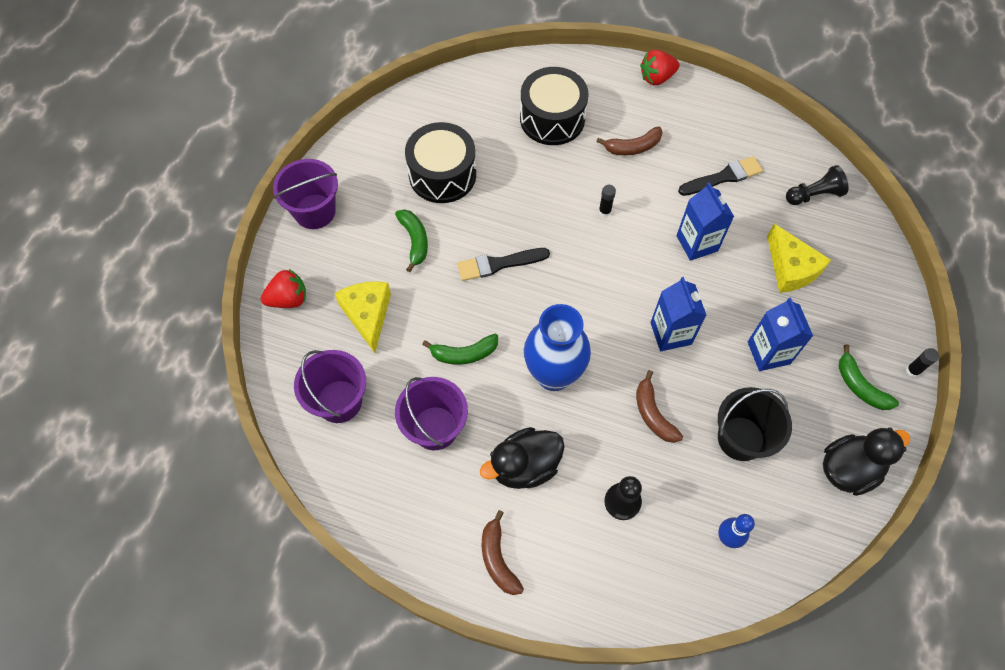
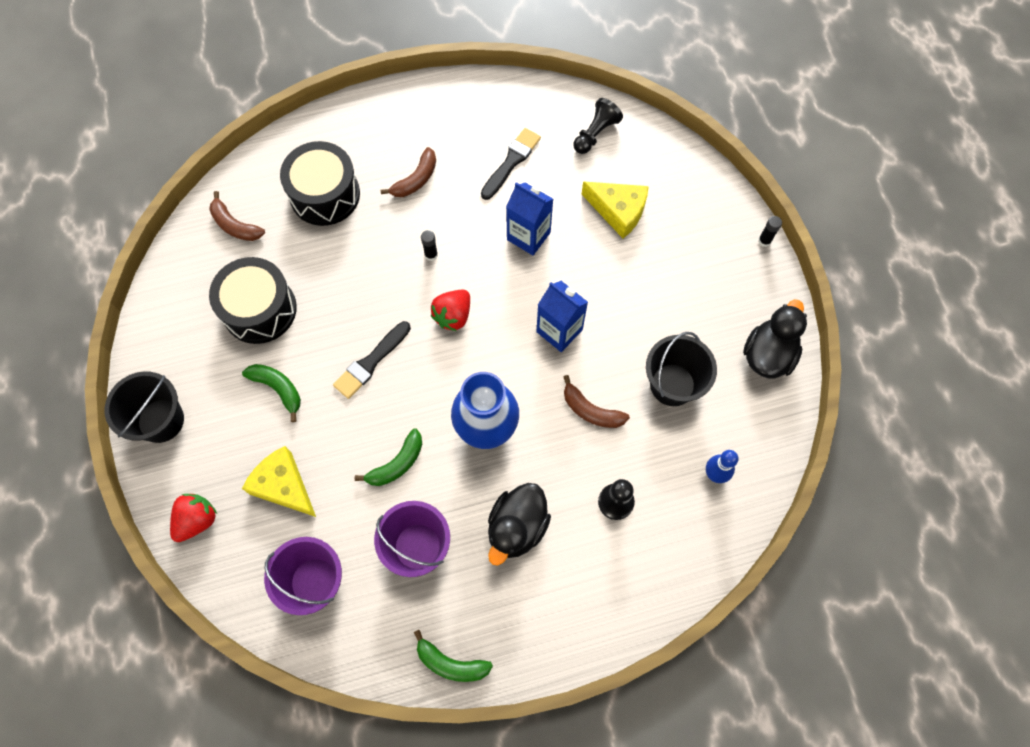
camera: 35 degrees left, 5 degrees up
(315, 211) = (161, 420): purple bucket -> black bucket
(498, 559) = (549, 621): brown banana -> brown banana (235, 225)
(657, 78) = (393, 100): red strawberry -> red strawberry (453, 316)
(768, 353) = (647, 297): blue carton -> none
(860, 386) = (734, 280): green banana -> green banana (451, 663)

